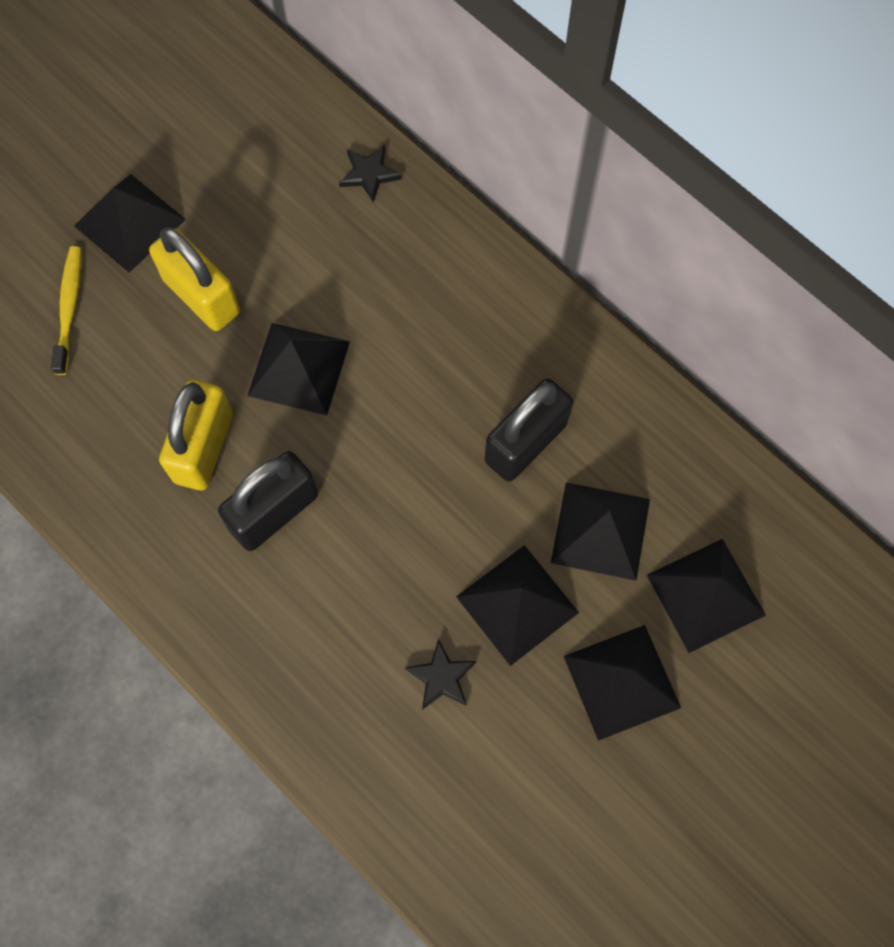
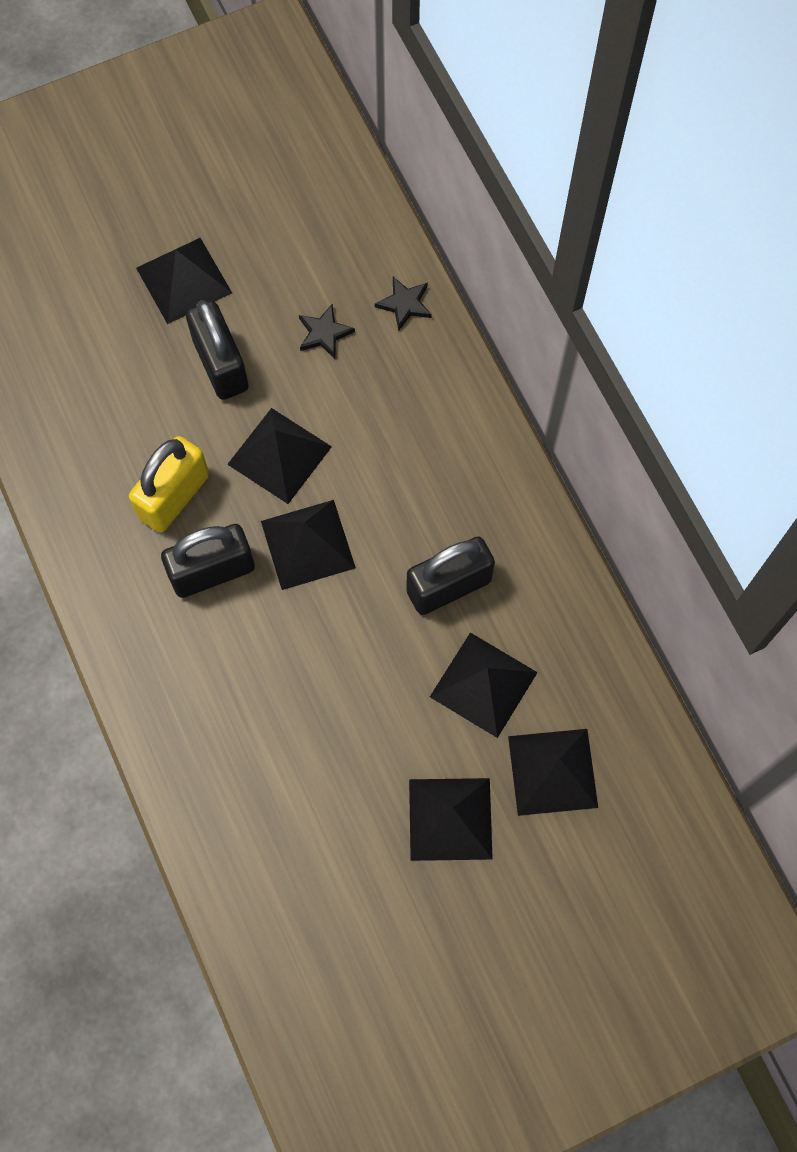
camera: 20 degrees right, 0 degrees up
(69, 308) = (106, 338): yellow toothbrush -> none
(201, 296) = (221, 365): yellow padlock -> black padlock
(441, 677) = (299, 760): black star -> black star (324, 333)
(517, 604) = (387, 722): black pyramid -> black pyramid (307, 544)

